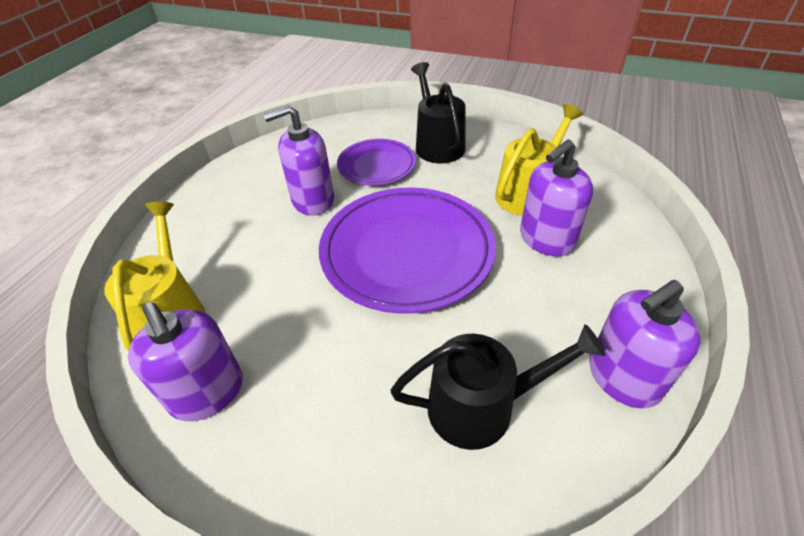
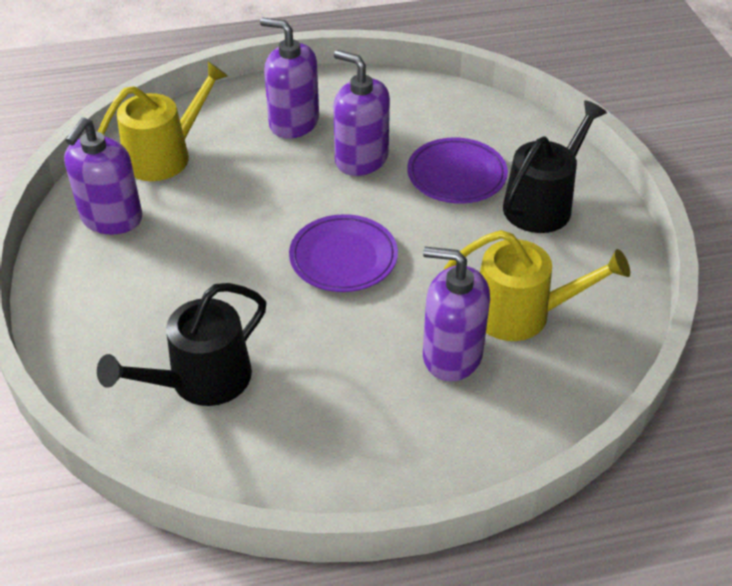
camera: 55 degrees right, 0 degrees up
(407, 253) = (343, 258): purple plate -> purple plate, size x0.55
(481, 406) = (202, 380): black watering can -> black watering can turned 90 degrees clockwise
(623, 377) = (299, 470): purple soap dispenser -> purple soap dispenser (294, 122)

